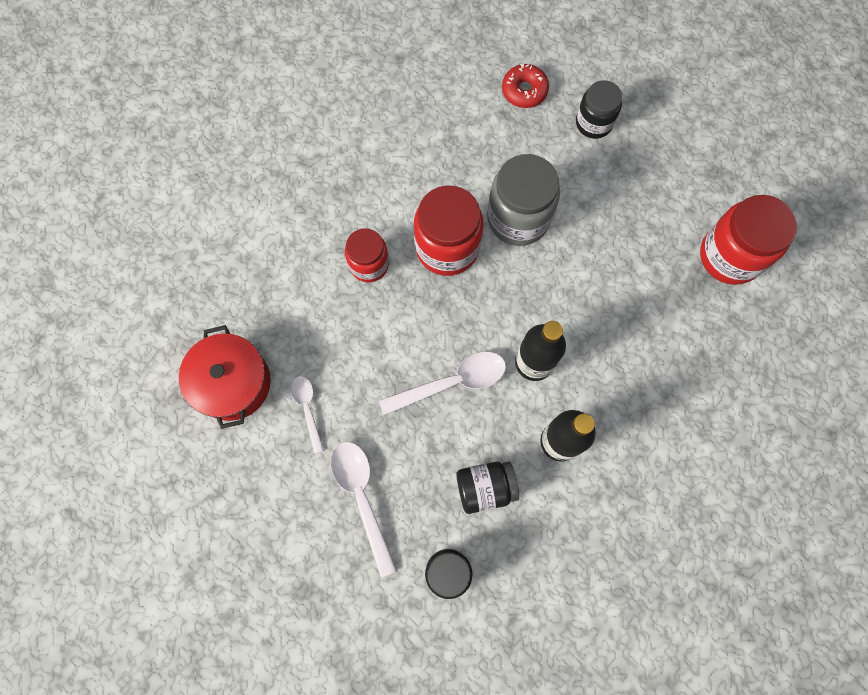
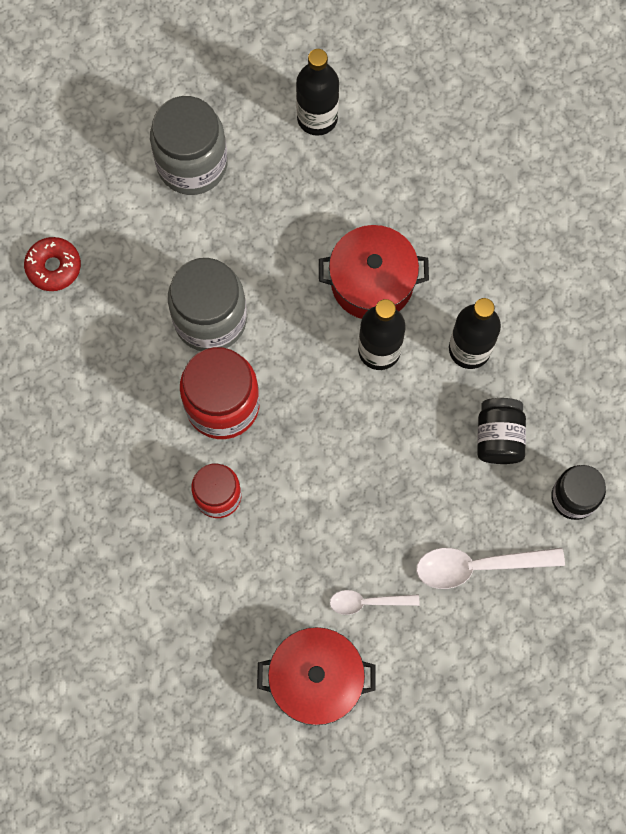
camera: 75 degrees left, 0 degrees up
(452, 382) = (378, 441): white spoon -> none
(593, 123) = (119, 204): black jar -> none
(594, 340) = (372, 282): none -> red pot
(649, 168) = (192, 164): none -> grey jar
(730, 256) = (317, 118): red jar -> black bottle

